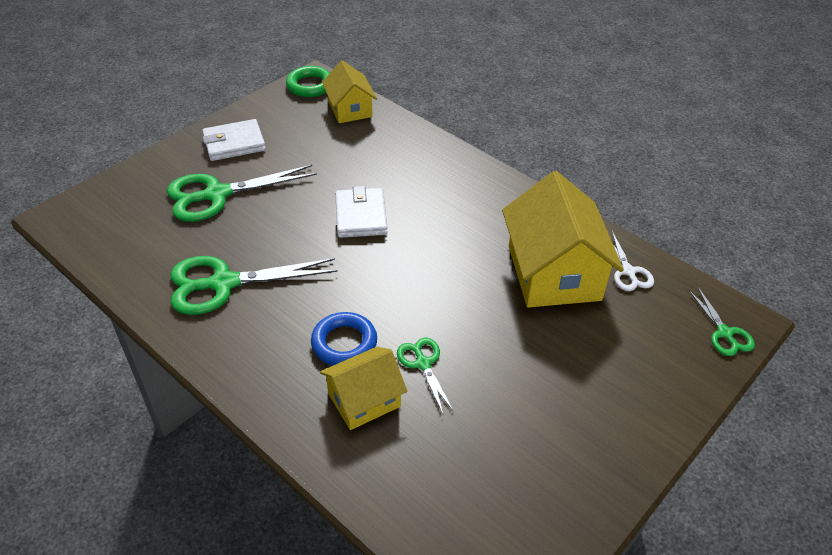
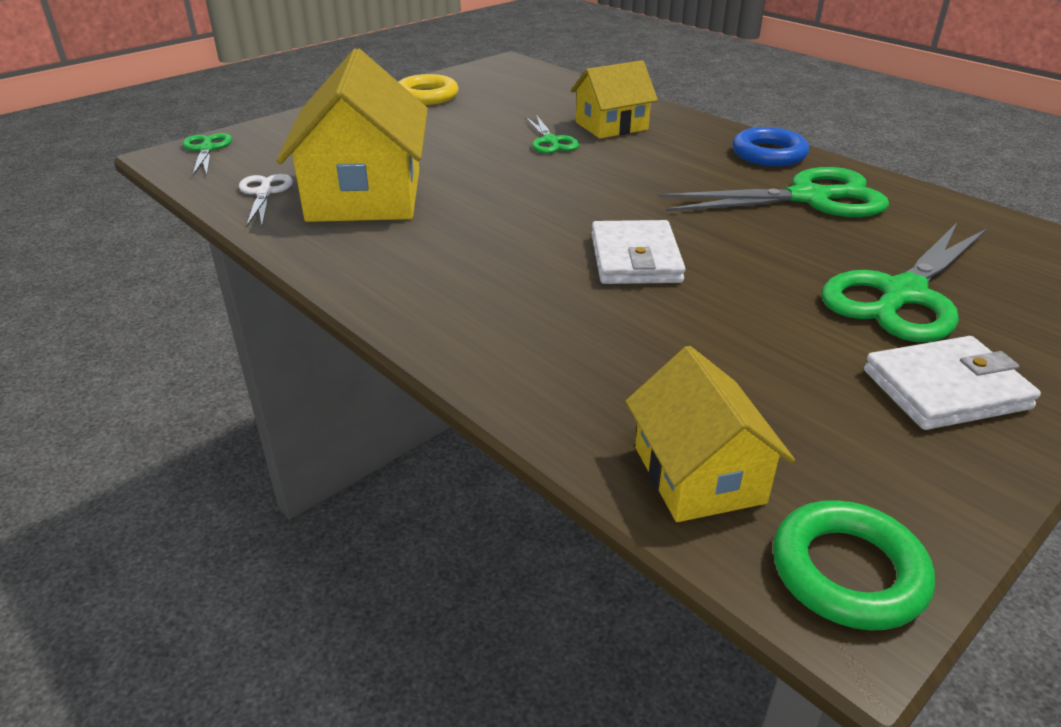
camera: 175 degrees left, 10 degrees down
(216, 195) = (902, 295): green scissors -> green scissors turned 150 degrees clockwise
(344, 343) = (637, 154): blue ring -> blue ring (769, 154)
(577, 469) = (427, 96): none -> yellow ring

